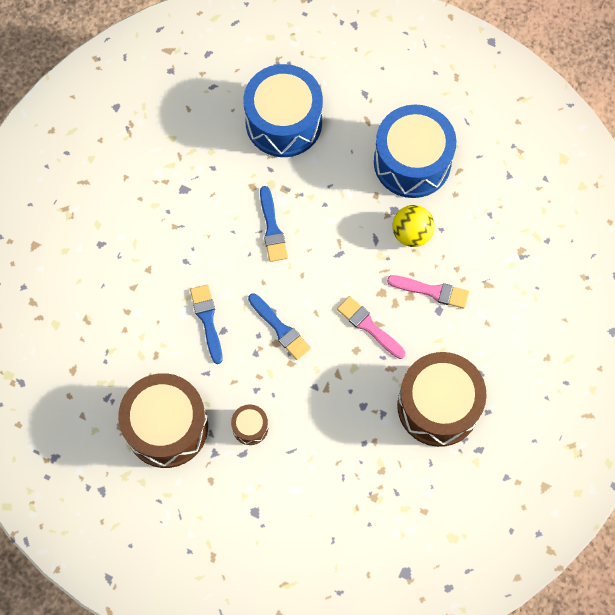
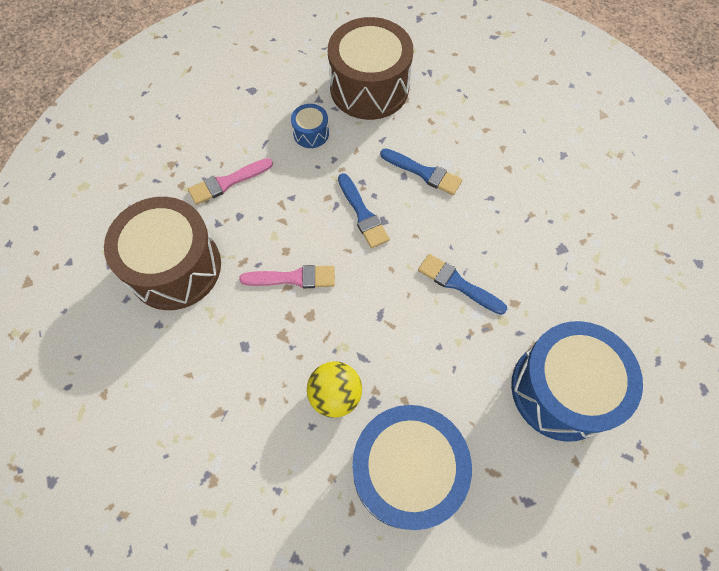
camera: 135 degrees right, 5 degrees down
(250, 427) = (311, 133): brown drum -> blue drum
(280, 329) = (363, 214): blue brush -> blue brush turned 120 degrees counterclockwise
(432, 291) = (266, 357): pink brush -> pink brush (227, 182)

